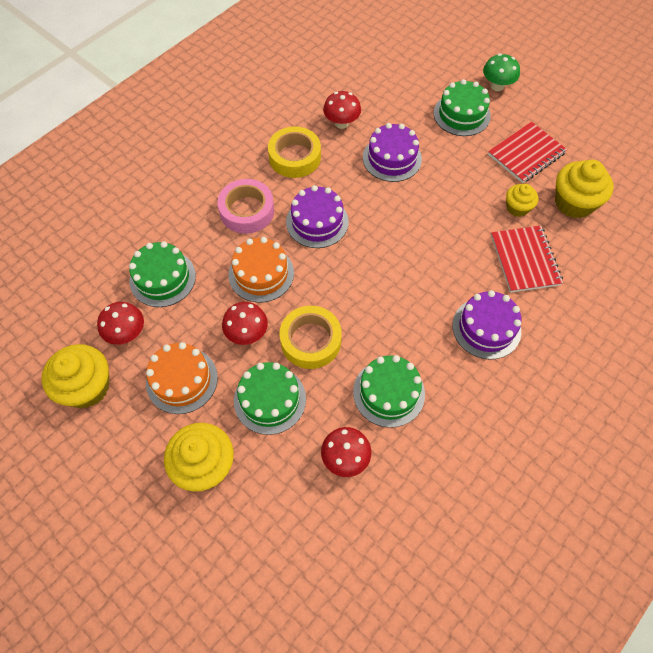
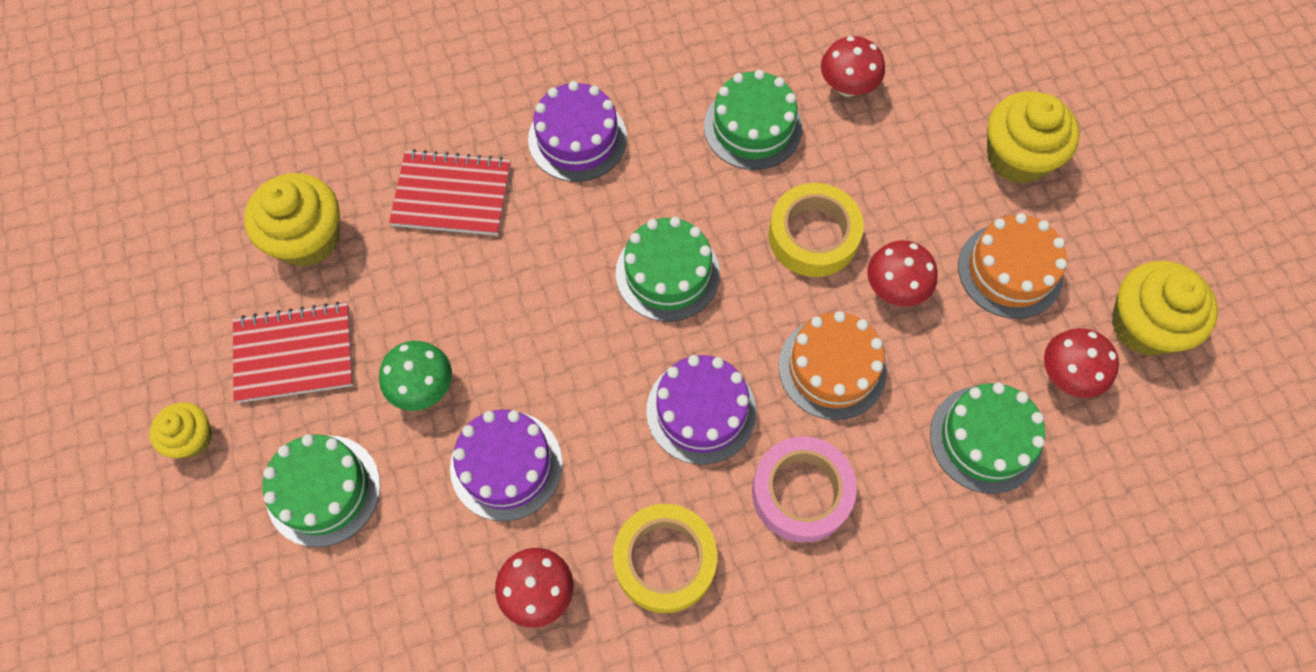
camera: 150 degrees left, 5 degrees up
(270, 399) = (904, 190): green cake -> green cake (667, 273)
(497, 86) = (210, 518): green mushroom -> green mushroom (423, 387)
(517, 208) = (392, 273): yellow cupcake -> yellow cupcake (192, 438)
(525, 260) = (452, 195): red notebook -> red notebook turned 75 degrees clockwise

